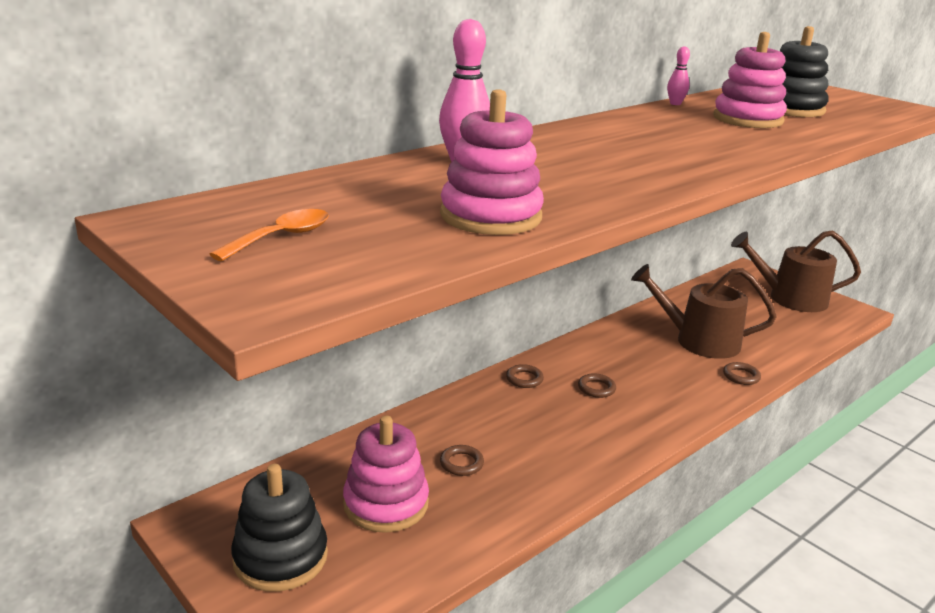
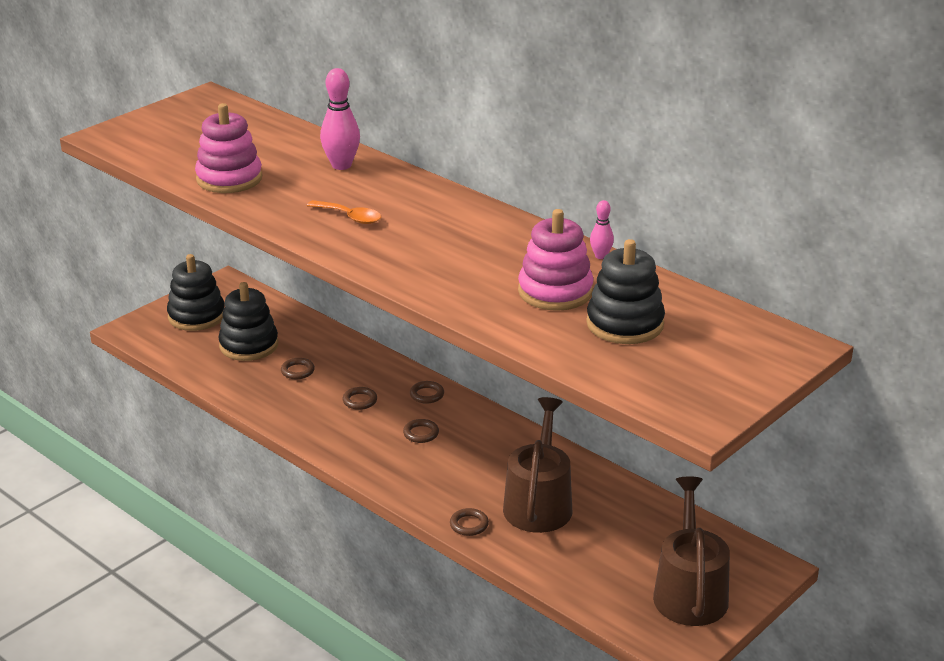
camera: 85 degrees right, 5 degrees up
(282, 237) = (185, 129): orange spoon -> orange spoon (350, 217)
(386, 504) = (249, 345): pink stacking toy -> black stacking toy
(533, 421) = (360, 401): none -> brown ring

